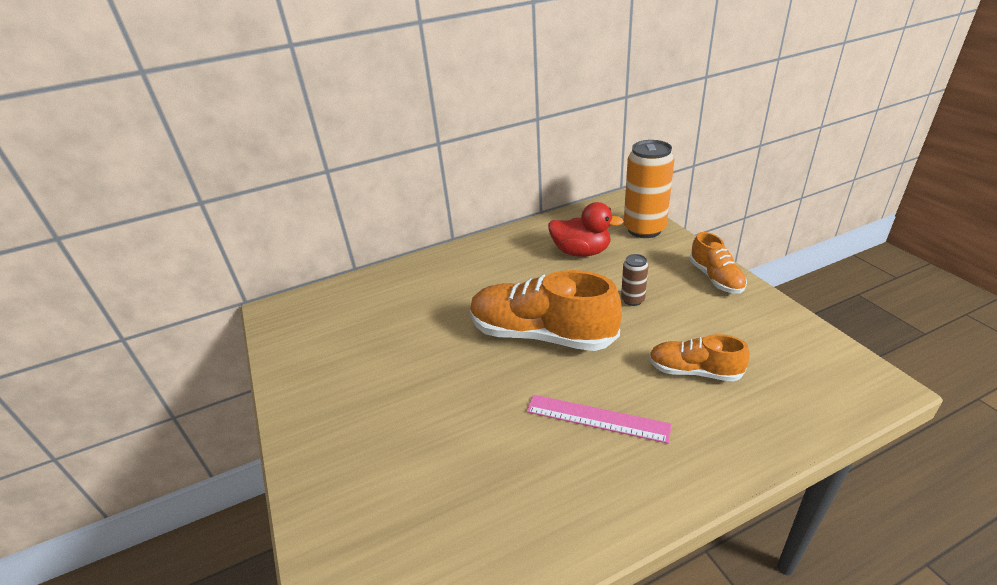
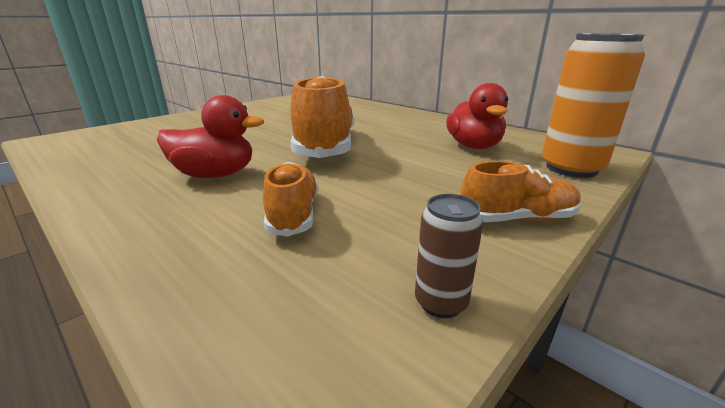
camera: 65 degrees right, 10 degrees down
(597, 418) = (215, 175): pink ruler -> red duck
(632, 300) = (410, 174): brown can -> brown can (440, 303)
(715, 278) = (517, 219): orange shoe -> orange shoe turned 150 degrees counterclockwise

